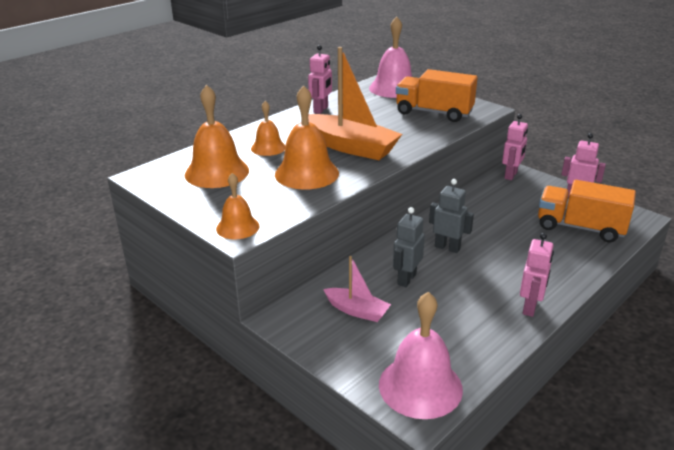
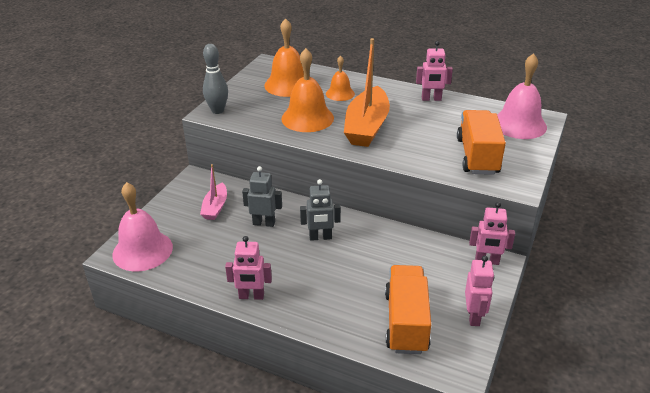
camera: 70 degrees right, 5 degrees up
(237, 227) = (217, 110): orange bell -> grey bowling pin
(447, 247) = (320, 237): grey robot -> grey robot turned 75 degrees clockwise

